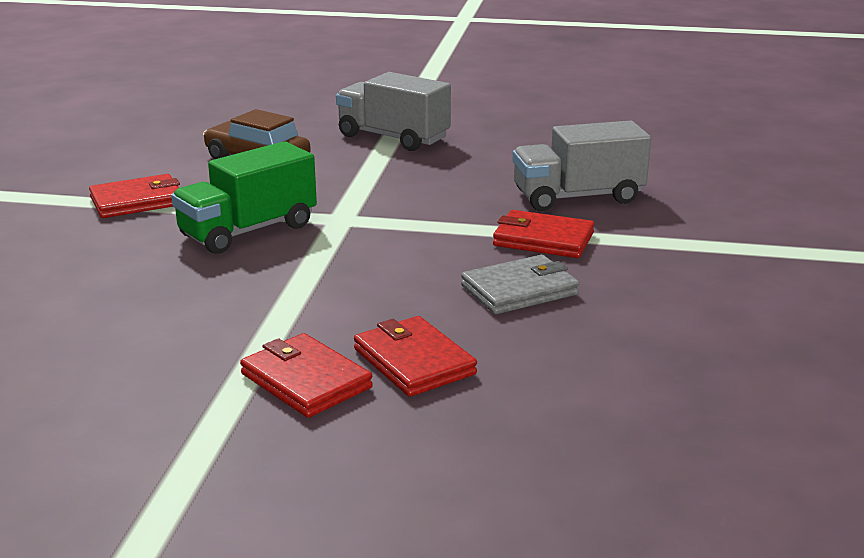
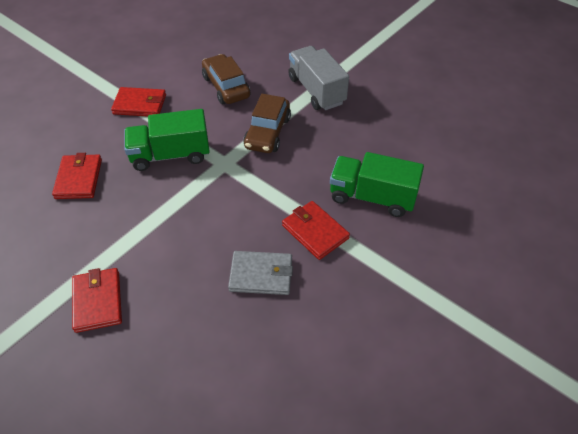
camera: 30 degrees right, 25 degrees up
(370, 182) = (268, 132): none -> brown car
(414, 361) = (157, 312): red wallet -> red wallet (79, 179)
(577, 197) = (372, 197): grey truck -> green truck

